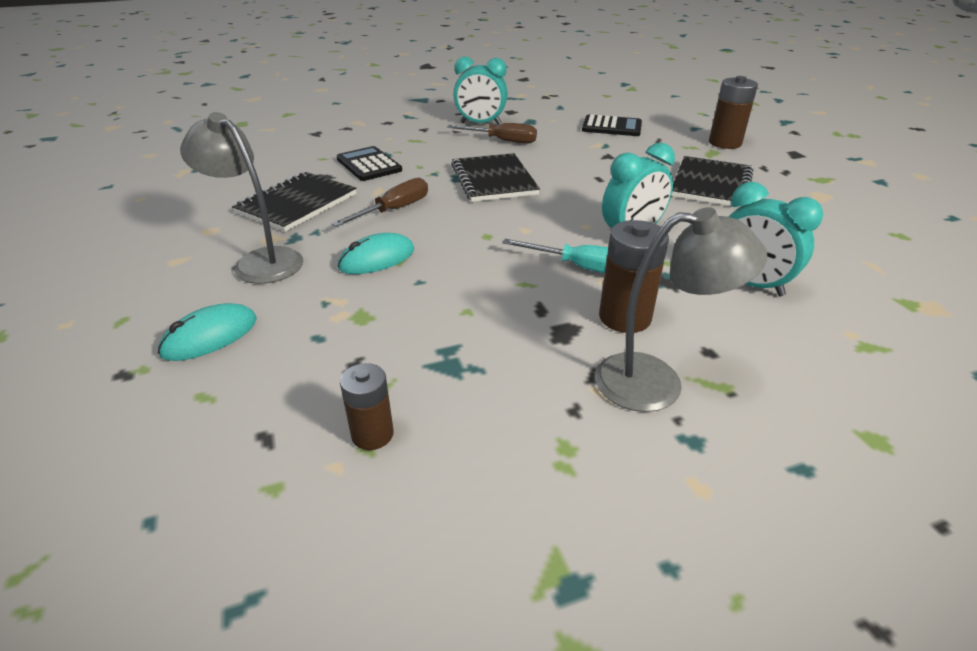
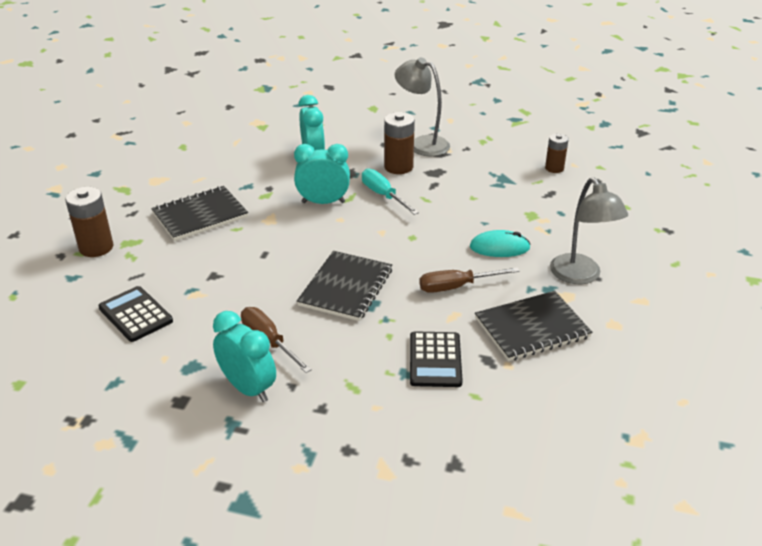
camera: 145 degrees left, 0 degrees up
(210, 336) = (620, 234): turquoise mouse -> none

